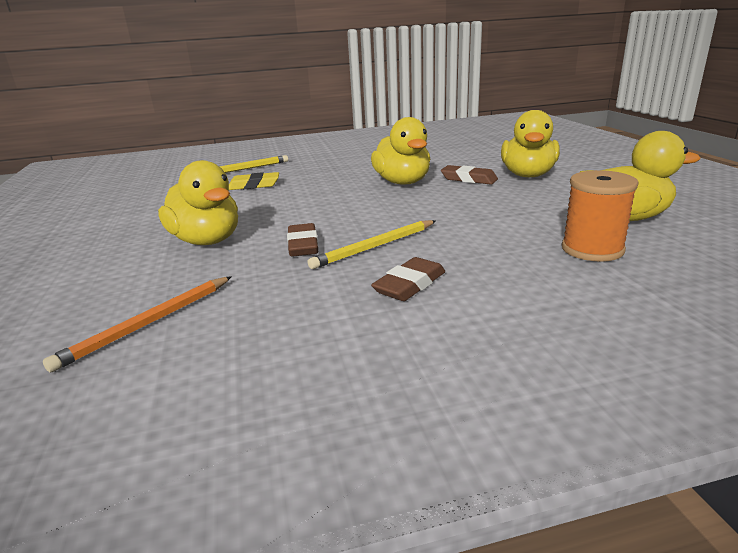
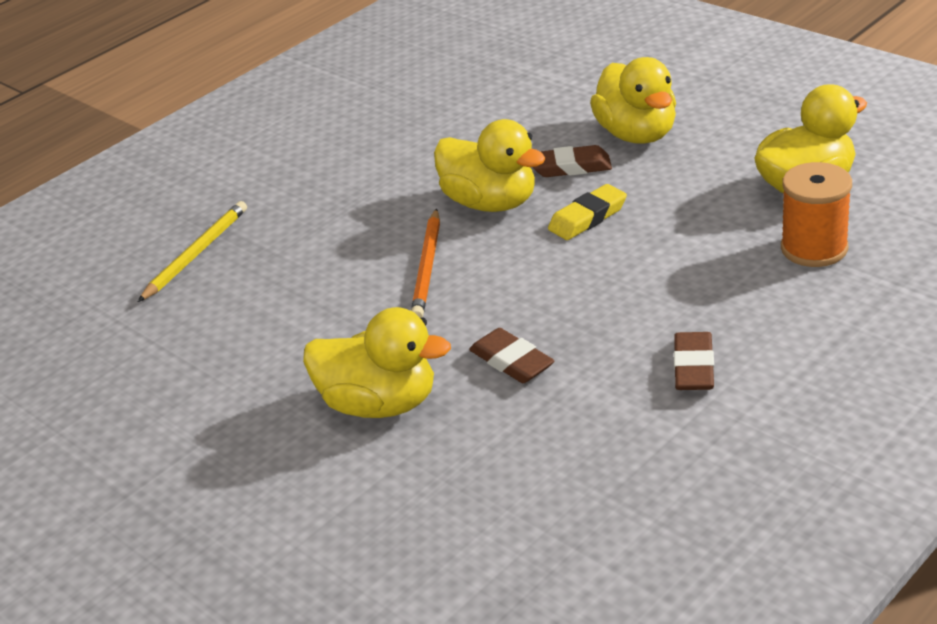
camera: 30 degrees left, 10 degrees up
(148, 324) = (501, 525): orange pencil -> orange pencil (428, 267)
(254, 185) = (277, 283): yellow eraser -> yellow eraser (587, 218)
(375, 247) = (597, 331): yellow pencil -> none

